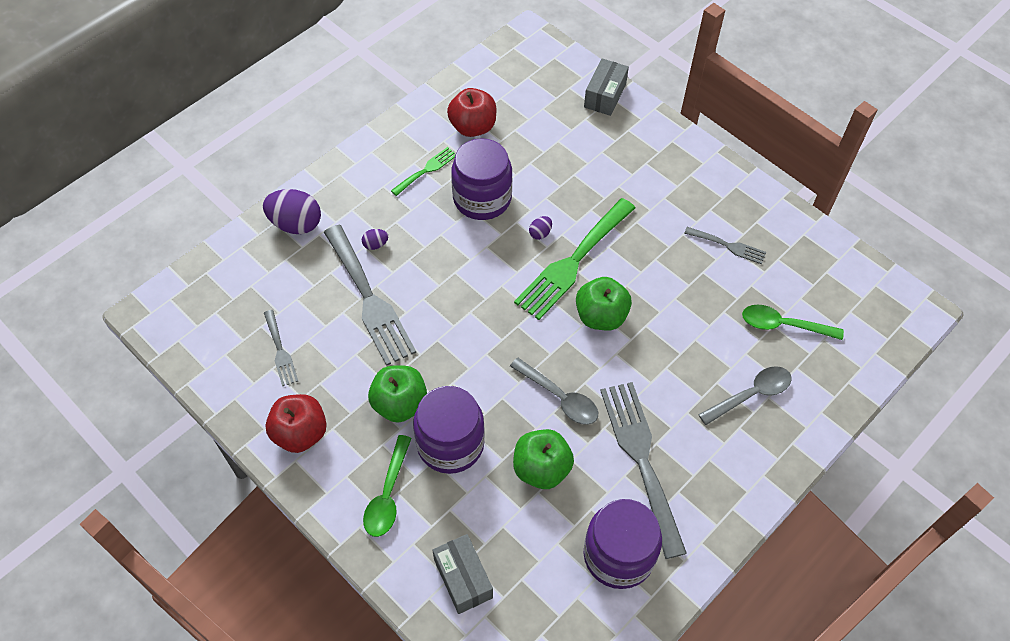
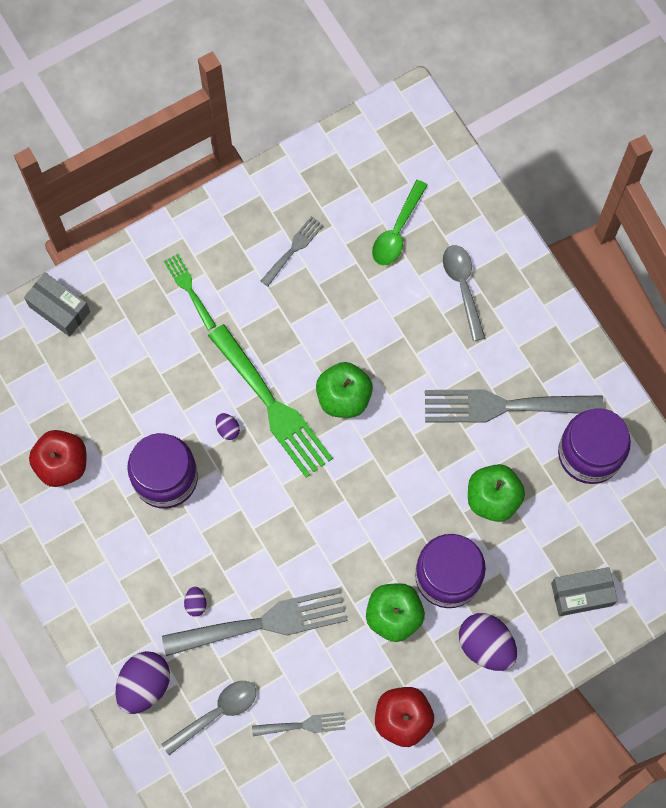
camera: 75 degrees left, 15 degrees up
(388, 494) = (486, 645): green spoon -> purple egg
(426, 170) = (109, 528): green fork -> green fork (189, 289)
(559, 397) = (423, 462): grey spoon -> grey spoon (216, 713)

